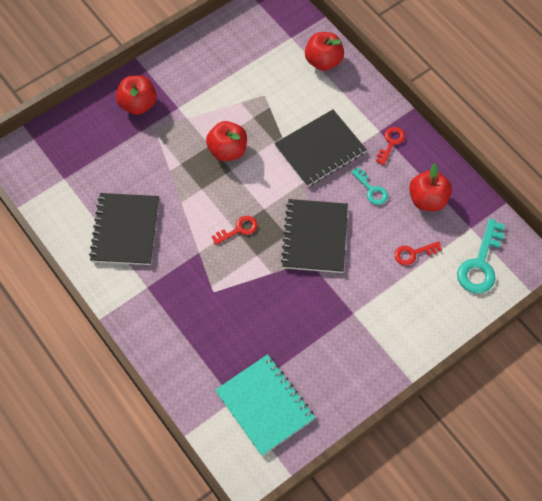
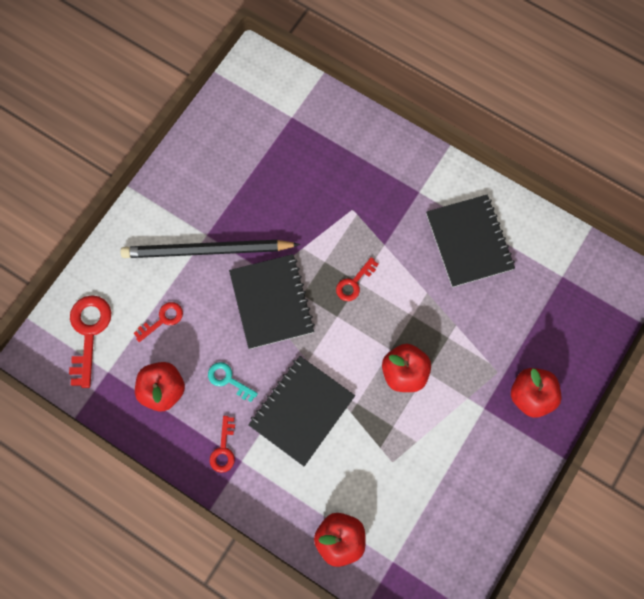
camera: 160 degrees right, 10 degrees up
(265, 405) = (261, 121): turquoise notebook -> none
(357, 299) = (207, 251): none -> black pencil
(480, 263) = (89, 333): turquoise key -> red key

